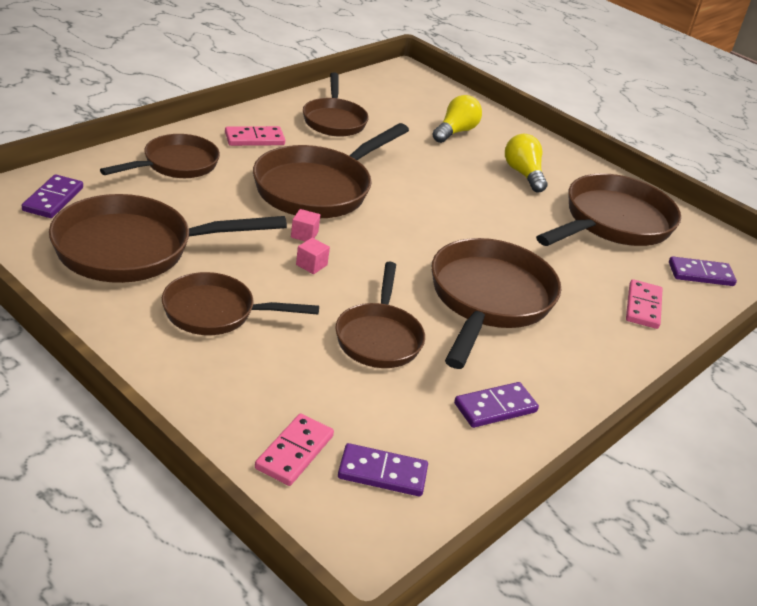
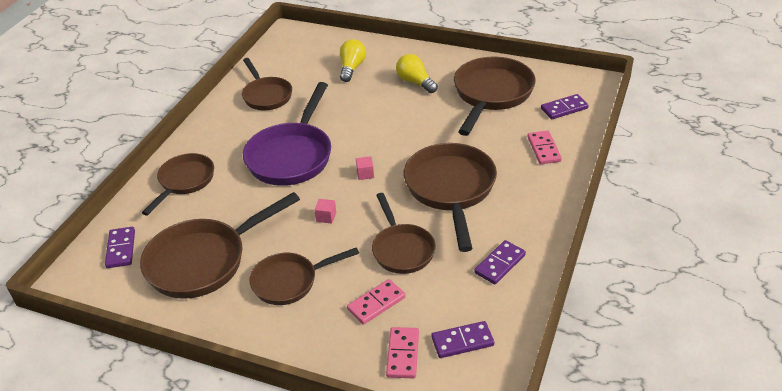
camera: 15 degrees left, 5 degrees up
(254, 139) = (223, 136): pink domino -> pink domino (376, 303)
(304, 235) = (306, 196): pink cube -> pink cube (365, 174)
(318, 188) = (292, 156): brown pan -> purple pan

